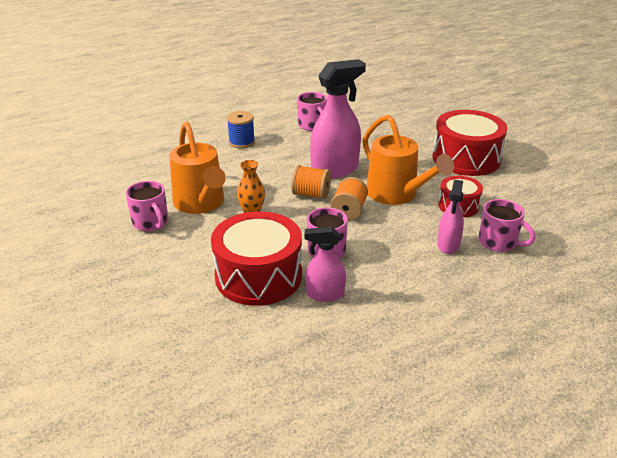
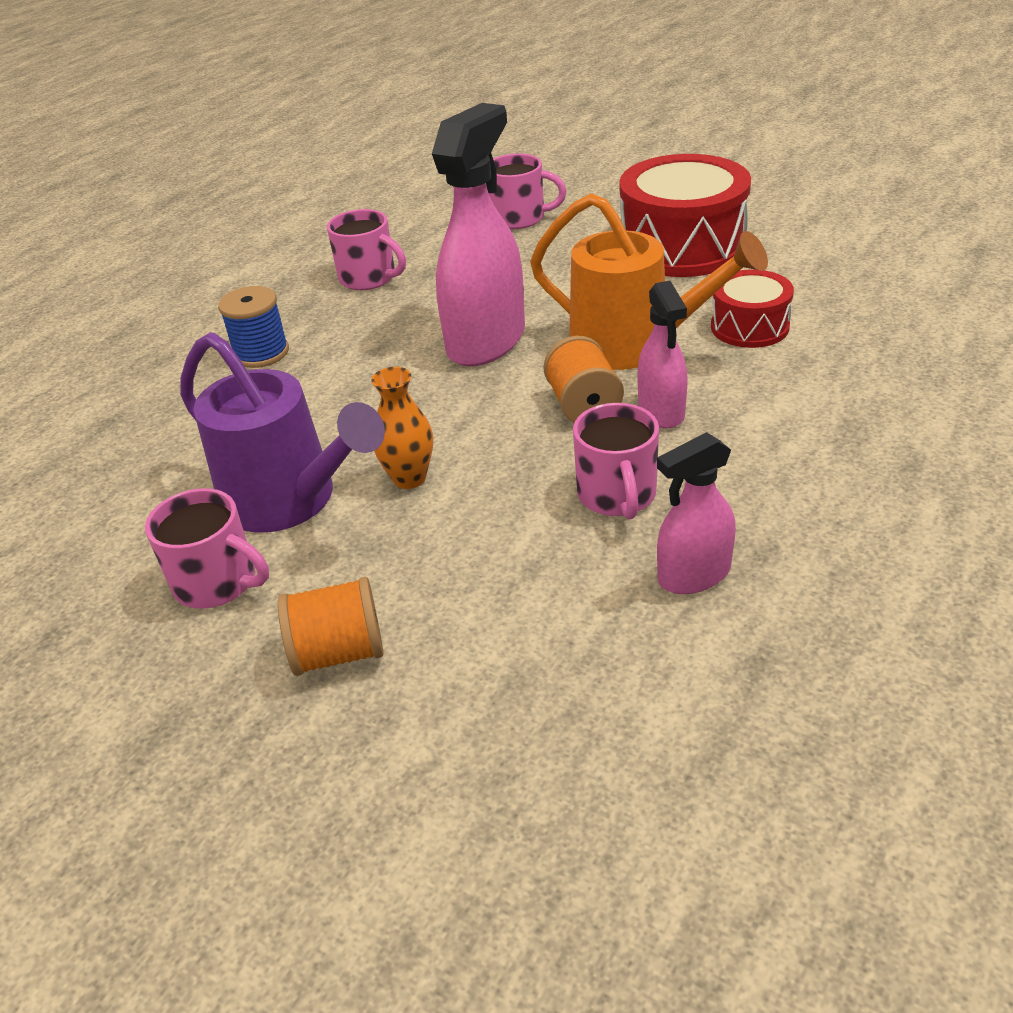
camera: 25 degrees left, 5 degrees up
(201, 204) = (291, 501): orange watering can -> purple watering can
(258, 276) = (540, 595): red drum -> none
(311, 194) = (487, 401): orange spool -> orange spool (339, 652)
(448, 245) = (801, 398): pink spray bottle -> pink spray bottle (661, 412)
(499, 242) = (871, 363): pink mug -> pink mug (520, 218)

